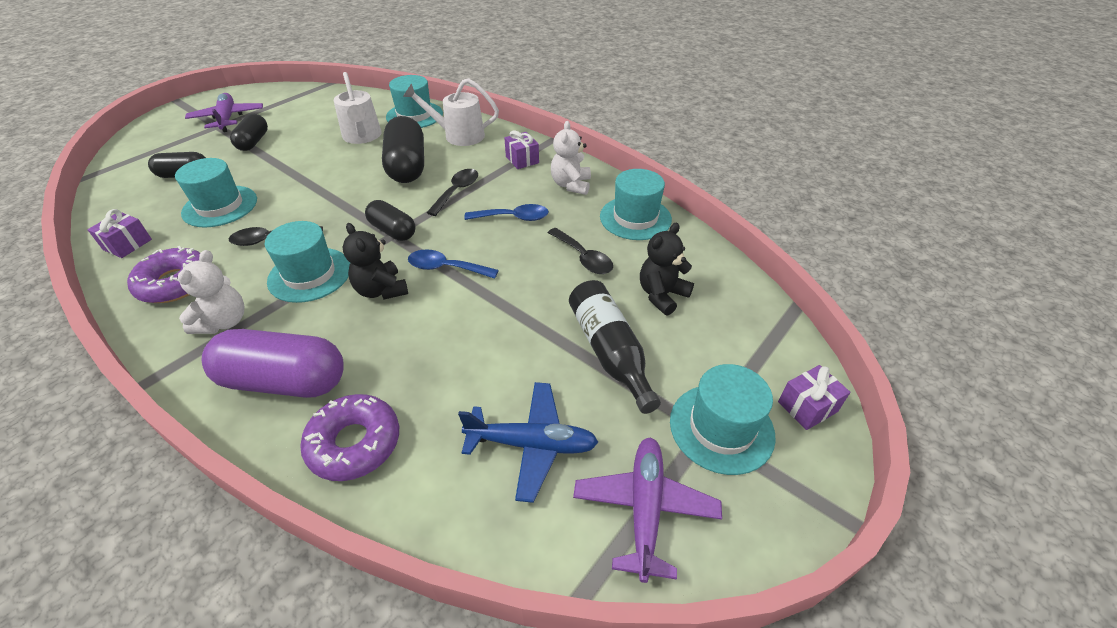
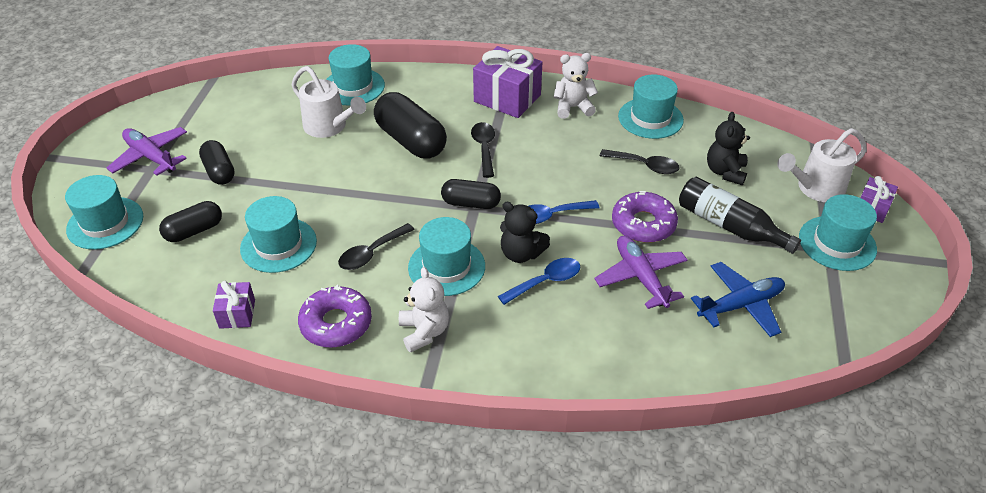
camera: 30 degrees left, 0 degrees up
(145, 150) = (105, 223): none -> turquoise hat
(285, 381) = (530, 347): purple capsule -> none
(354, 443) = (630, 359): purple donut -> purple donut (643, 224)
(458, 135) = (422, 94): white watering can -> white watering can (815, 189)
(513, 218) = (557, 153): blue spoon -> blue spoon (546, 281)
(522, 160) = (507, 98): purple gift -> purple gift, size x1.88
(571, 185) = (573, 107): white teddy bear -> white teddy bear turned 105 degrees clockwise
(645, 508) = (836, 308): purple plane -> purple plane (640, 277)

